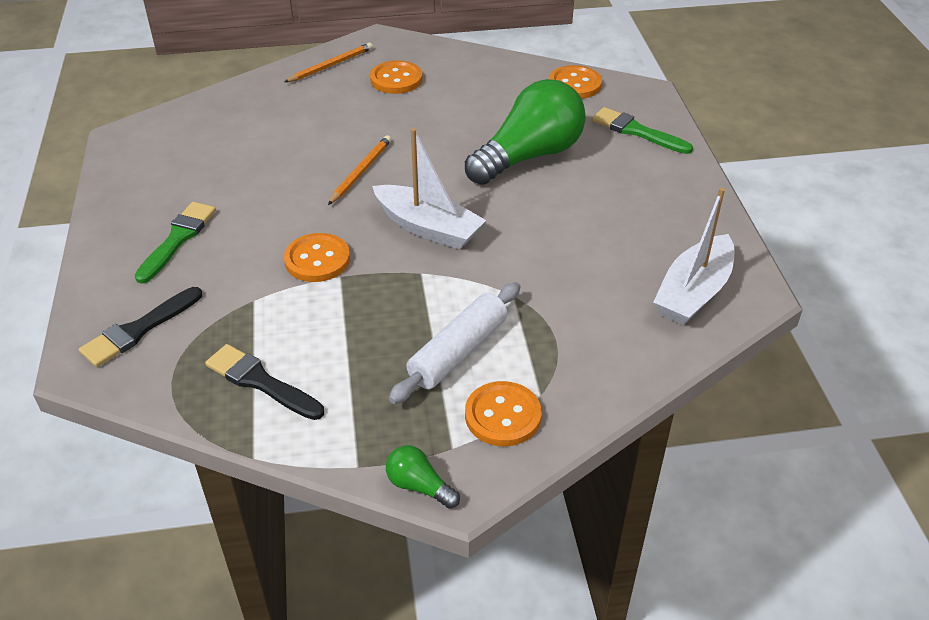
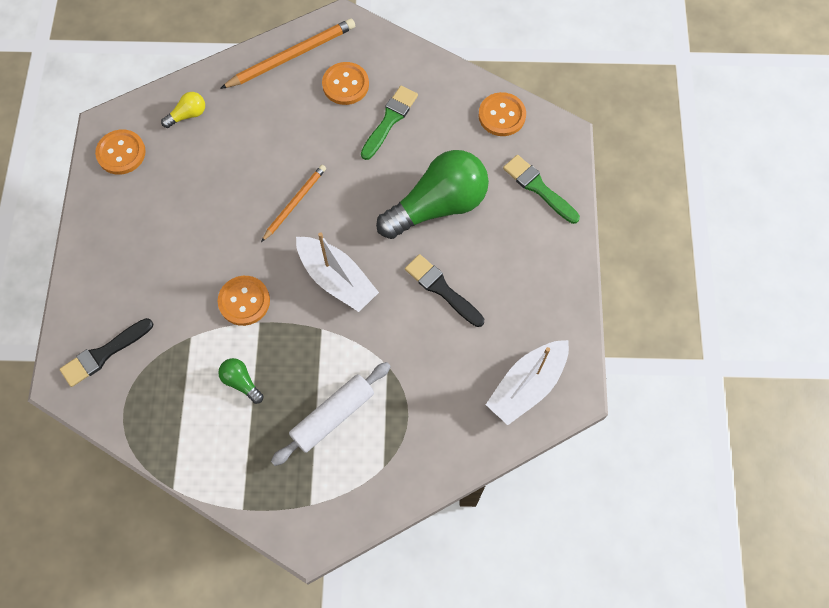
camera: 10 degrees right, 25 degrees up
(178, 239) = (140, 260): green brush -> green brush (390, 120)
(220, 118) = (188, 115): none -> yellow light bulb
(260, 382) = (186, 420): black brush -> black brush (441, 289)
(331, 65) = (291, 56): orange pencil -> orange pencil, size x1.57
(419, 486) = (281, 534): green light bulb -> green light bulb (241, 382)
(503, 416) = (351, 482): orange button -> orange button (121, 153)

